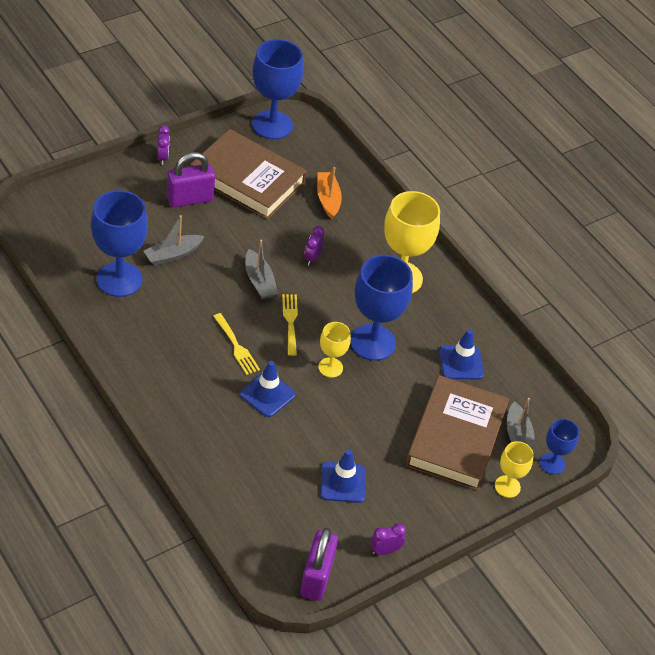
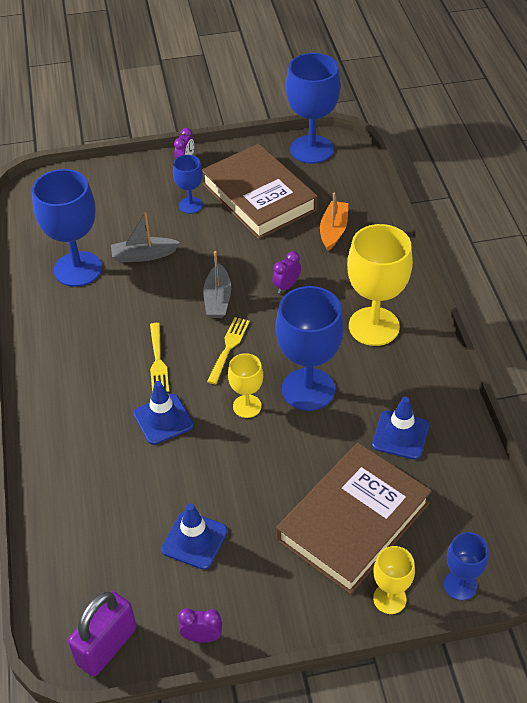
camera: 30 degrees right, 0 degrees up
(190, 199) = (190, 205): purple padlock -> blue goblet
(518, 438) = (430, 542): grey boat -> none

